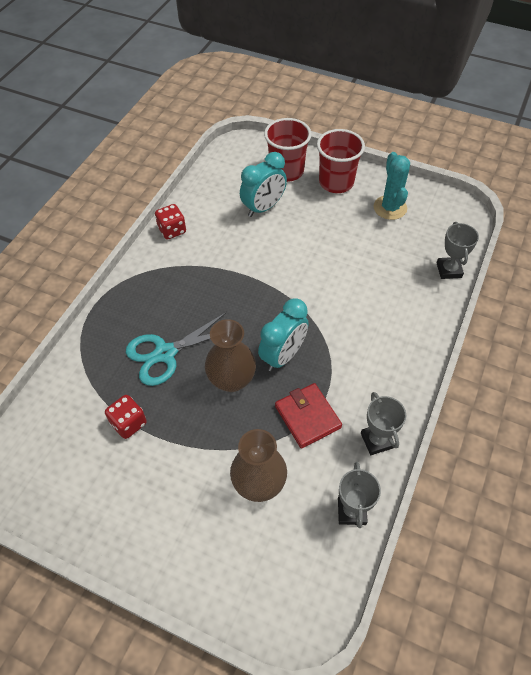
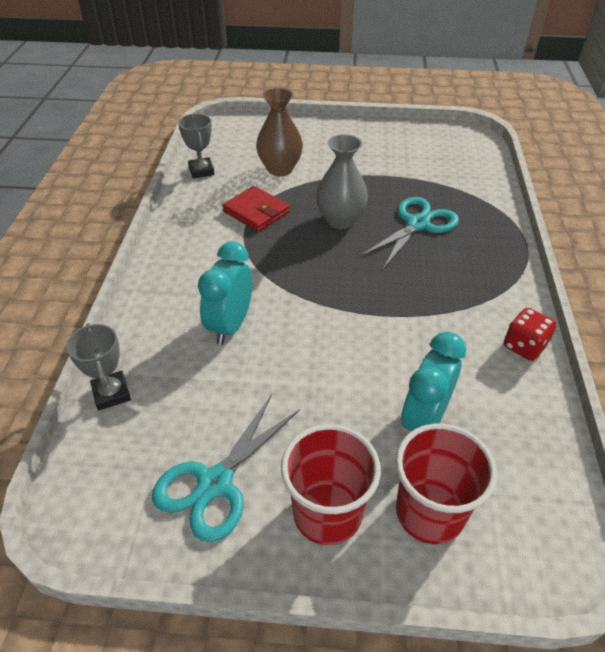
camera: 160 degrees right, 10 degrees down
(128, 423) = (408, 177): red dice -> none
(232, 380) = (340, 220): brown vase -> grey vase
(283, 356) = (300, 249): turquoise clock -> turquoise clock (230, 325)
(377, 440) = (188, 211): grey trophy -> none
(390, 208) = (215, 483): turquoise cactus -> turquoise scissors

